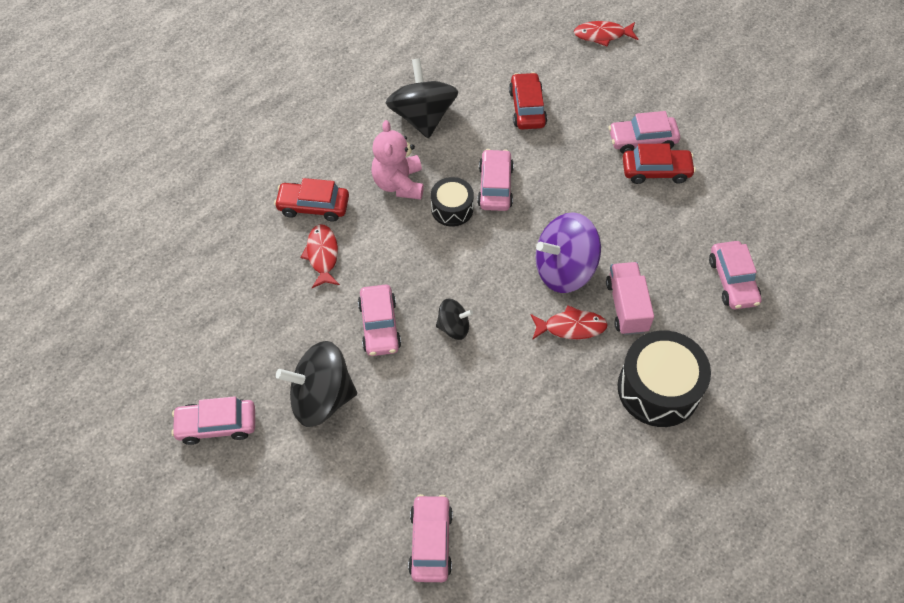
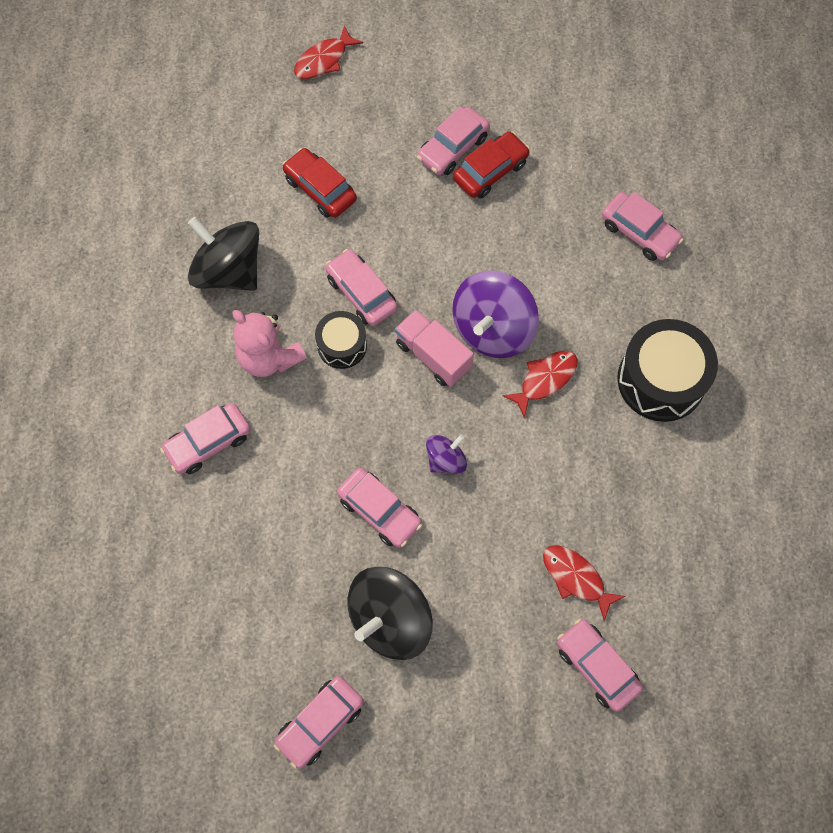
camera: 40 degrees left, 10 degrees up
(313, 206) = (208, 442): red car -> pink car
(322, 255) = (263, 485): red fish -> red fish (576, 578)
(453, 327) = (446, 460): black spinning top -> purple spinning top
(626, 306) = (574, 324): pink truck -> pink truck (433, 355)

